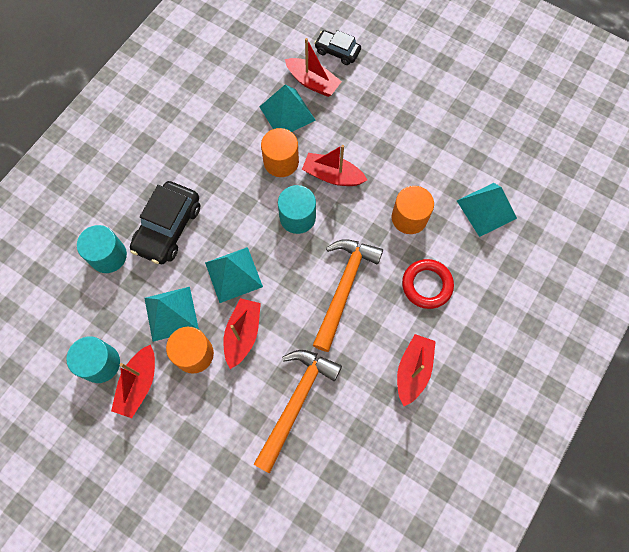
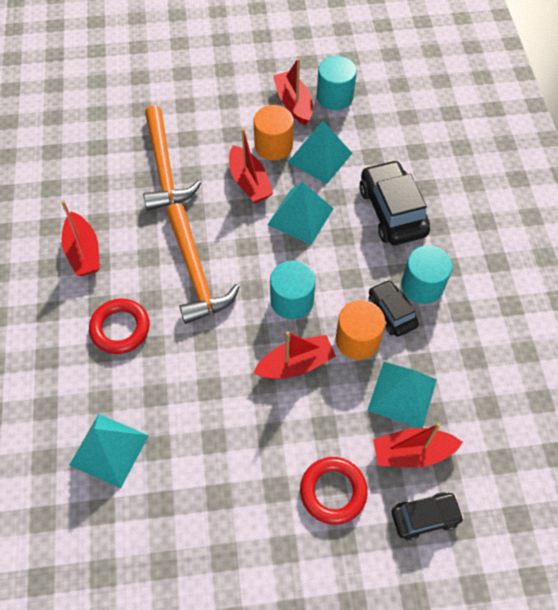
camera: 140 degrees right, 10 degrees down
(108, 256) = (413, 159): turquoise cylinder -> turquoise cylinder (422, 285)
(243, 162) = (391, 312): none -> black car
(374, 96) = (333, 491): none -> red ring
(409, 217) = (184, 380): orange cylinder -> none

